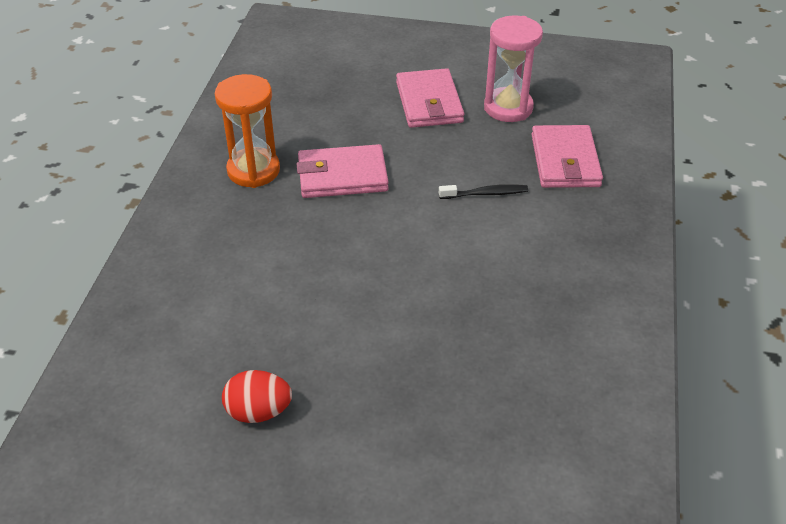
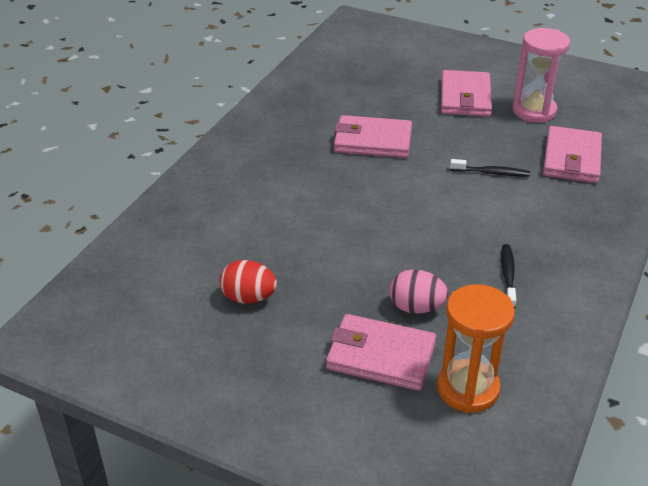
camera: 15 degrees right, 5 degrees down
(253, 170) = (300, 126): orange hourglass -> orange hourglass (468, 389)
(432, 455) = (380, 356): none -> pink wallet
(454, 383) = (416, 307): none -> pink egg
(541, 321) = (508, 275): none -> black toothbrush

